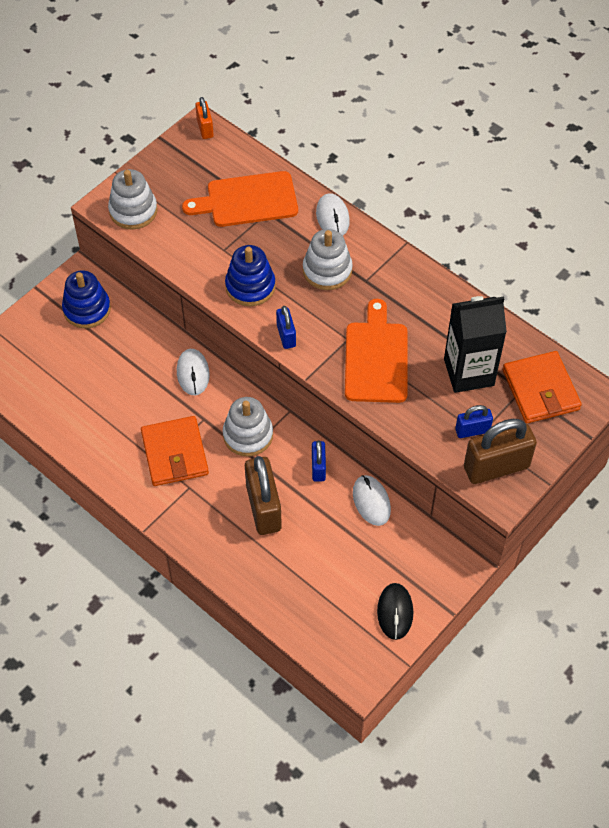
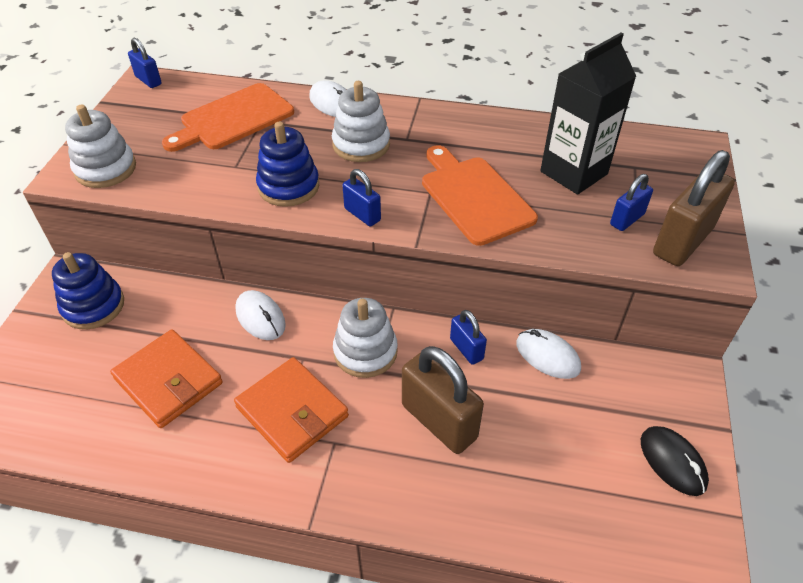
camera: 30 degrees left, 10 degrees down
(205, 128) = (148, 80): orange padlock -> blue padlock
(540, 390) = (651, 160): orange wallet -> orange wallet (168, 381)

